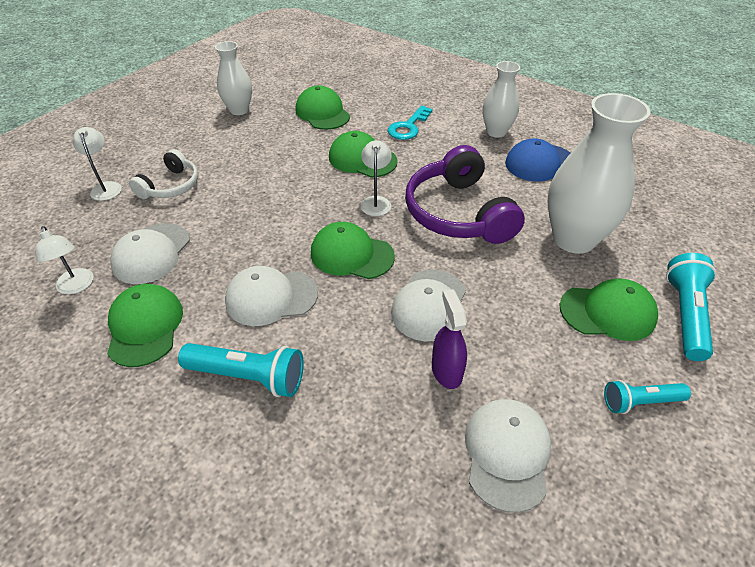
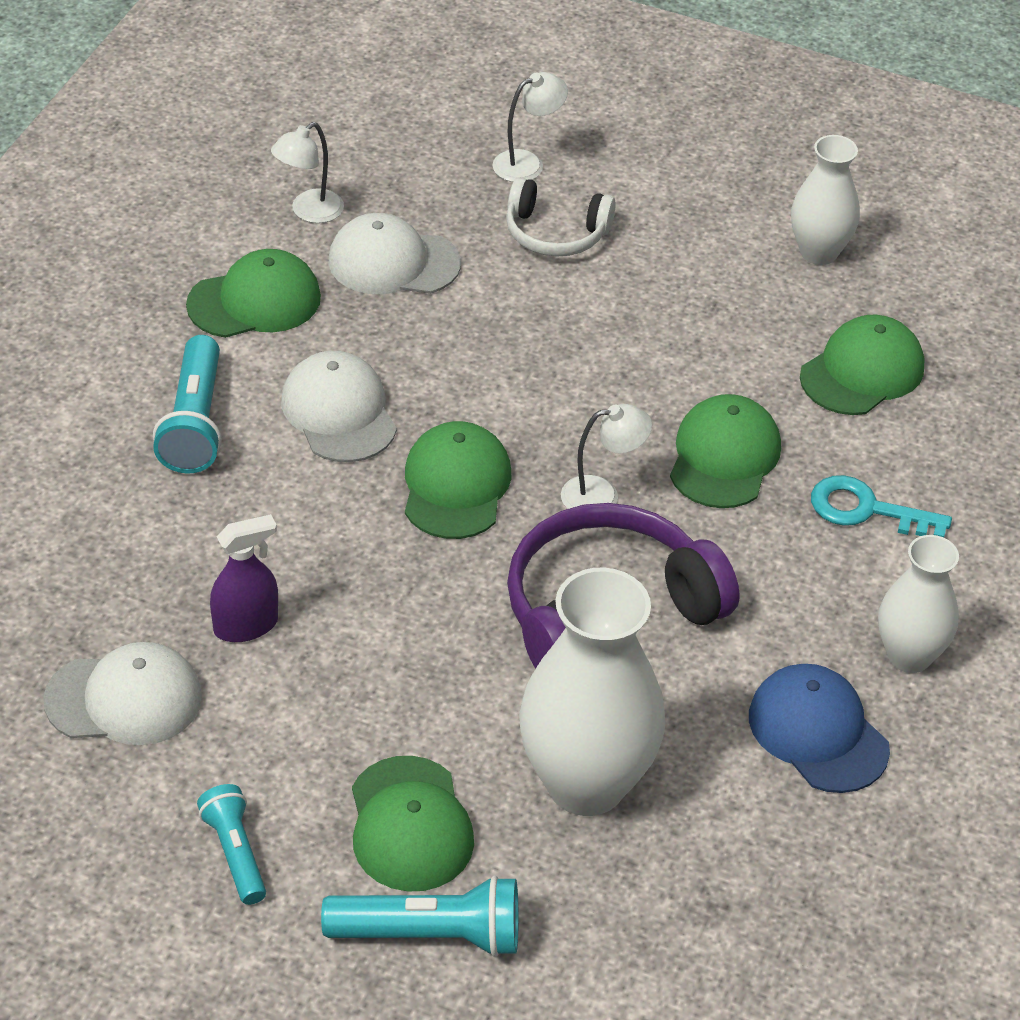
camera: 75 degrees right, 0 degrees up
(429, 305) = (369, 594): white cap -> none

